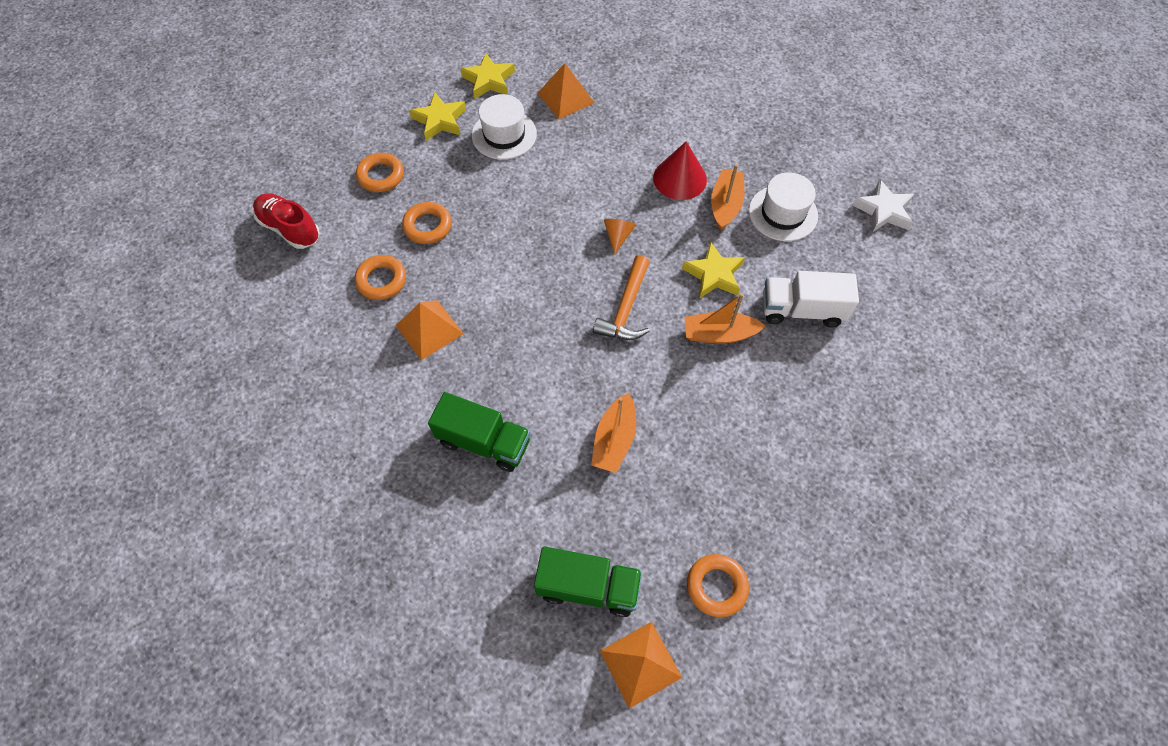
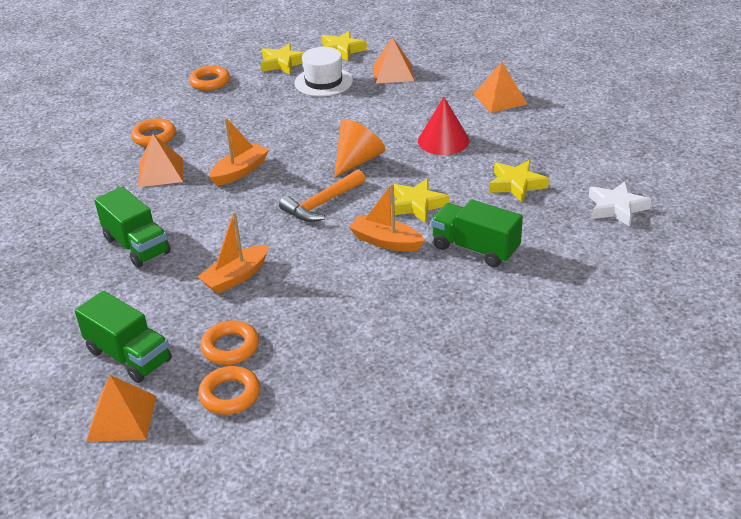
camera: 30 degrees right, 25 degrees down
(290, 229) = (120, 93): red shoe -> none
(428, 226) = (216, 117): orange ring -> orange ring (230, 347)
(618, 236) = (357, 160): orange cone -> orange cone, size x1.73
(693, 101) = (500, 99): none -> orange pyramid
(725, 205) = (468, 166): orange boat -> orange boat (240, 171)
(783, 213) = (516, 184): white hat -> yellow star
(802, 310) = (475, 249): white truck -> green truck

